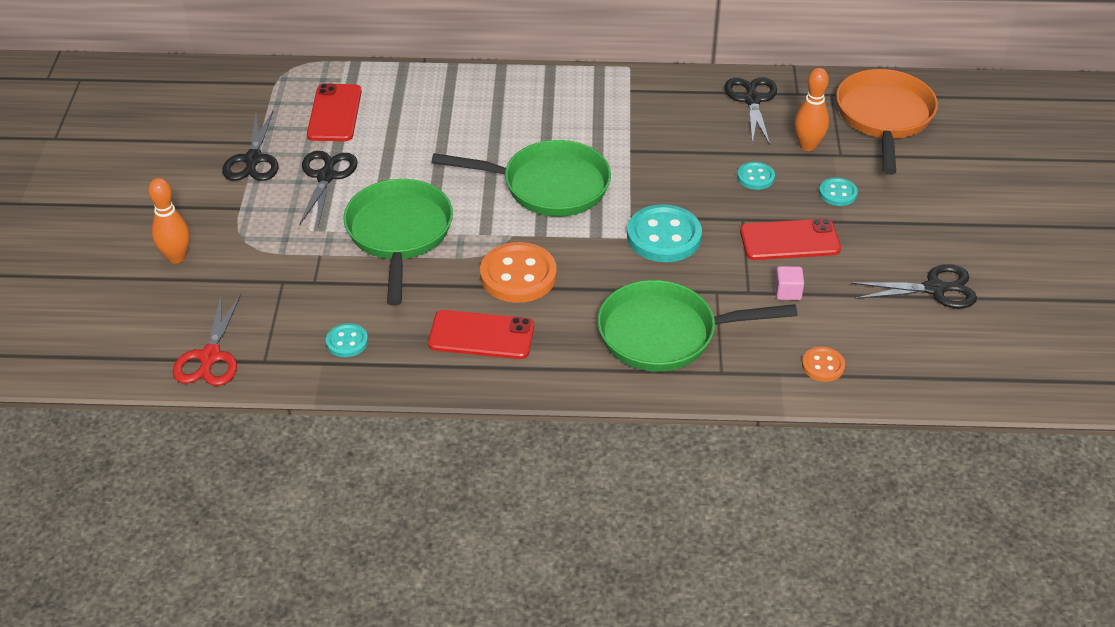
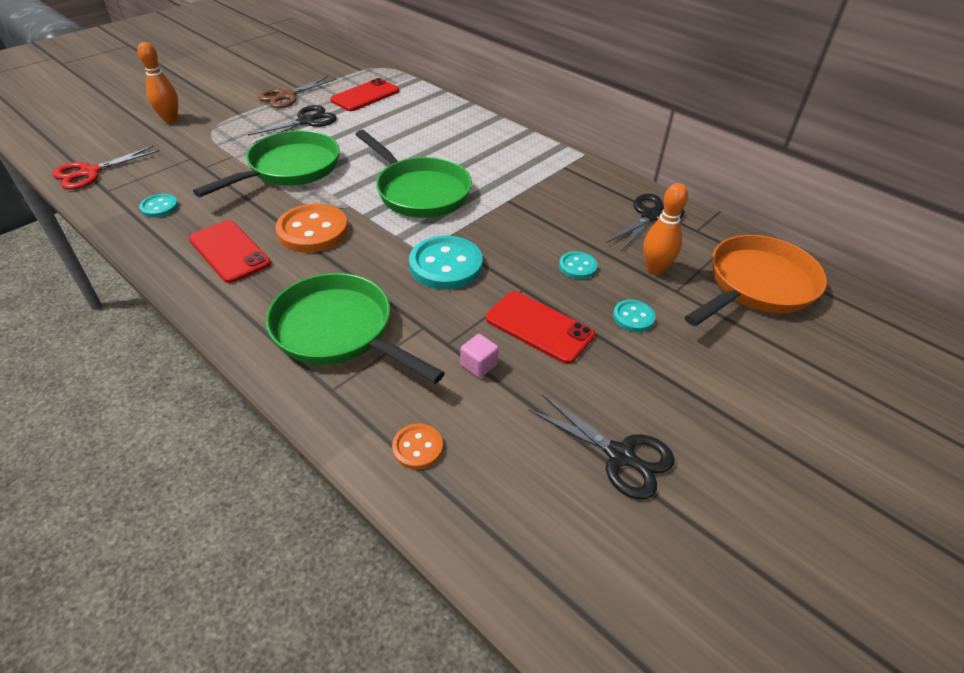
camera: 40 degrees right, 0 degrees up
(253, 160) = (287, 96): black scissors -> brown scissors

